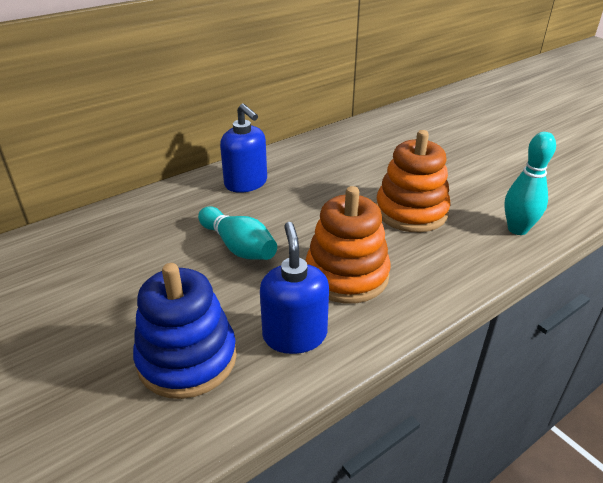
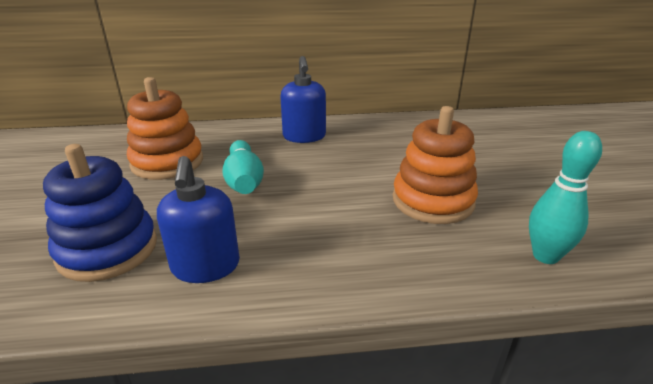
camera: 30 degrees right, 5 degrees down
(294, 335) = (205, 266): blue soap dispenser -> blue soap dispenser turned 150 degrees clockwise
(346, 275) = (307, 234): orange stacking toy -> orange stacking toy (167, 162)

